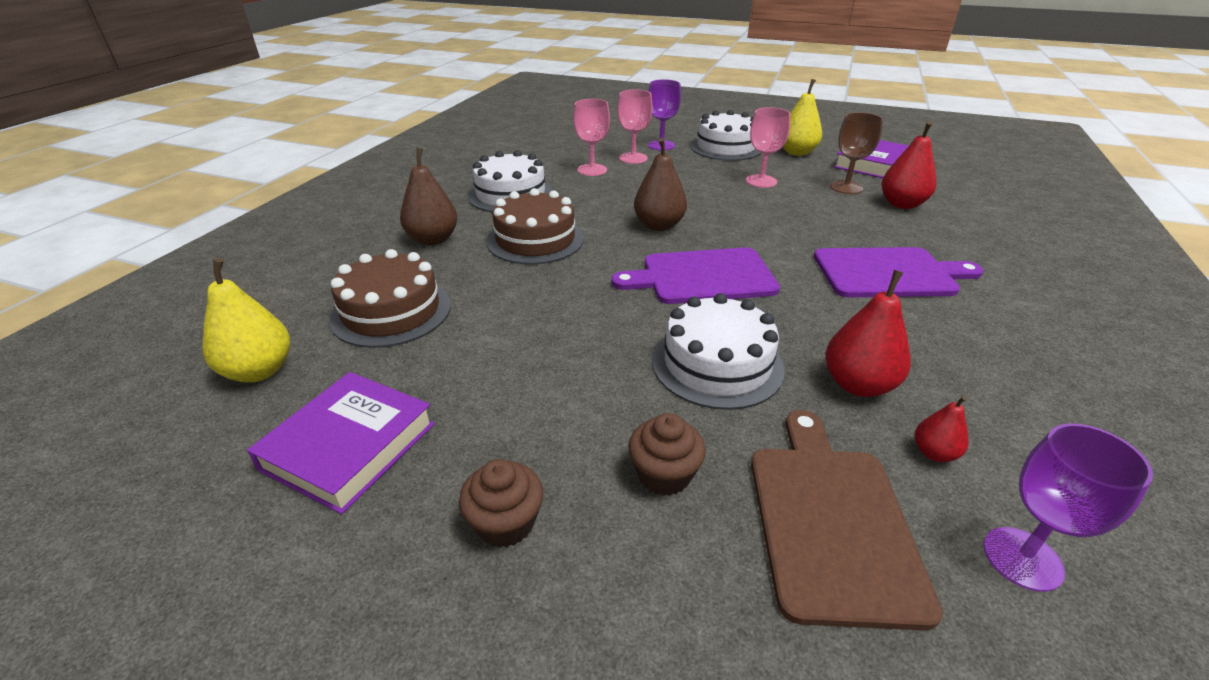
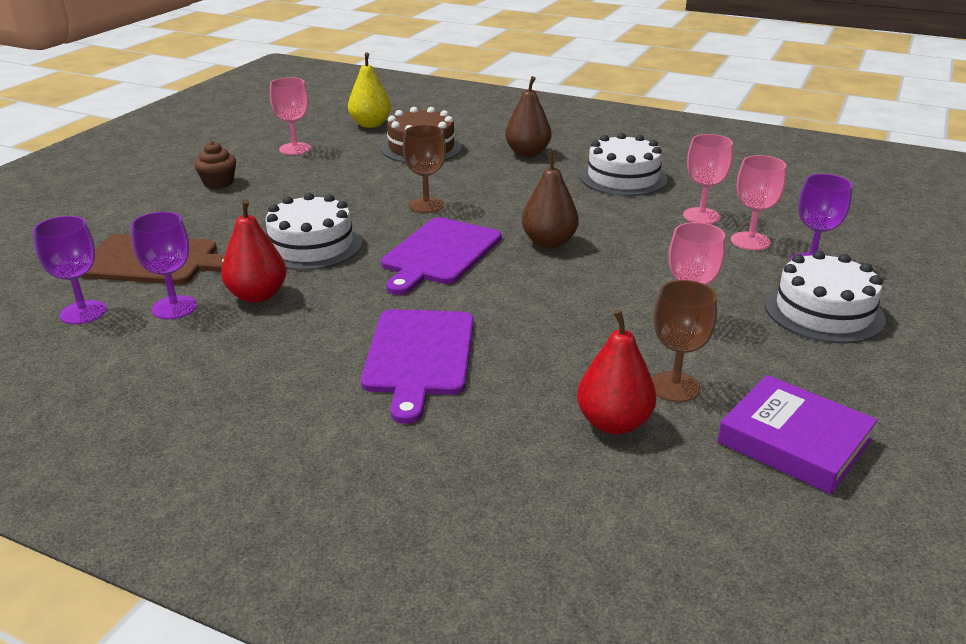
camera: 95 degrees right, 5 degrees down
(349, 446) = (295, 149): purple book -> pink goblet
(535, 240) = (522, 188): brown cake -> none
(585, 293) = (426, 205): none -> brown goblet
(664, 474) = (221, 220): brown cupcake -> none
(702, 277) = (439, 253): purple cutting board -> purple cutting board turned 150 degrees counterclockwise
(796, 153) = (824, 372): yellow pear -> none
(934, 453) = (174, 307): red pear -> purple goblet

